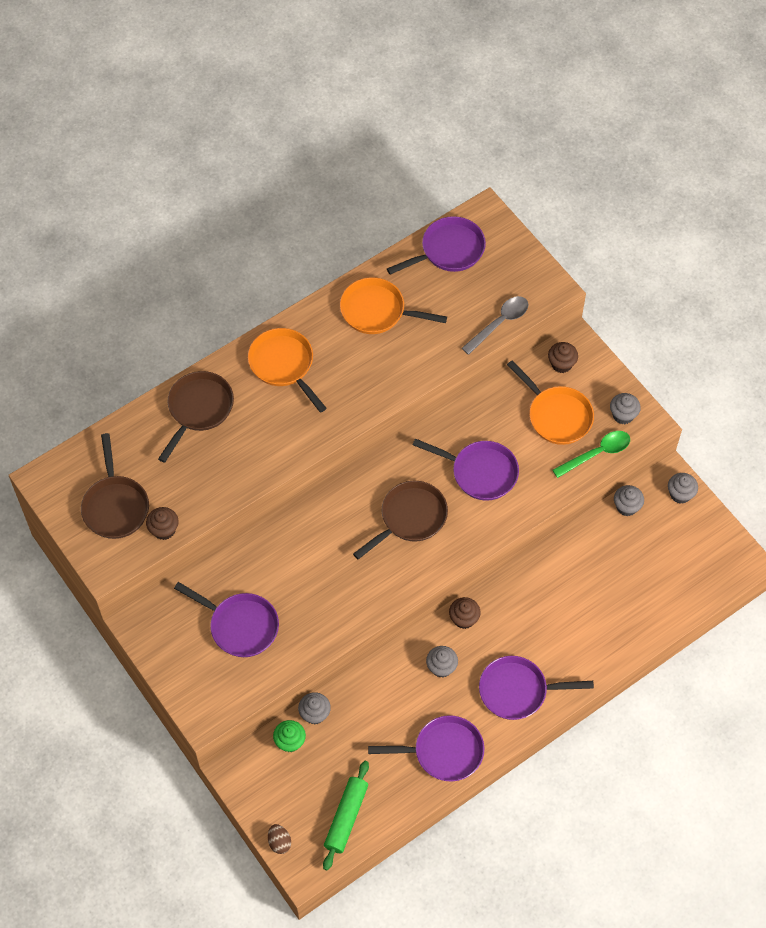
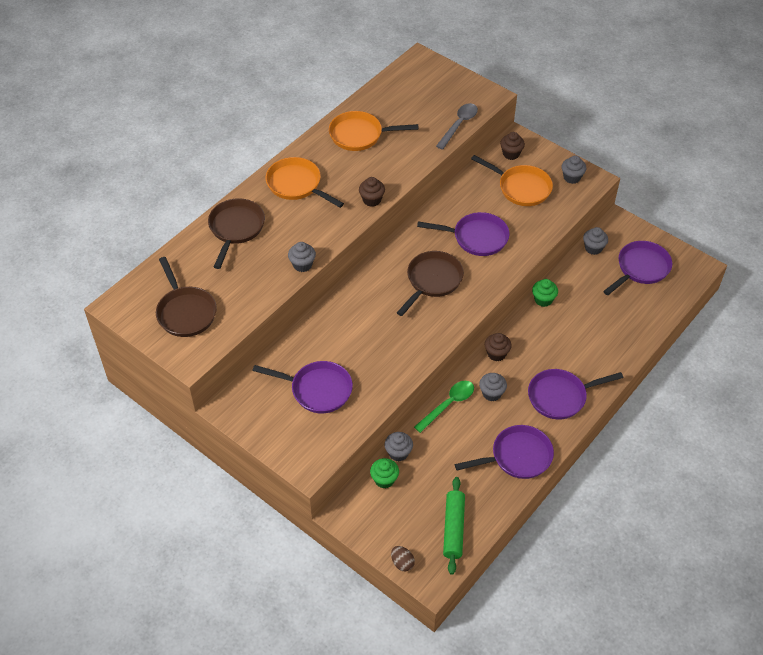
camera: 15 degrees left, 10 degrees down
(164, 530) = (233, 321): brown cupcake -> brown cupcake (372, 200)
(448, 250) = (401, 86): purple pan -> purple pan (641, 268)
(542, 562) = (543, 300): none -> green cupcake
(596, 453) = (562, 207): green spoon -> green spoon (448, 404)
(680, 494) = (630, 231): grey cupcake -> grey cupcake (302, 265)

